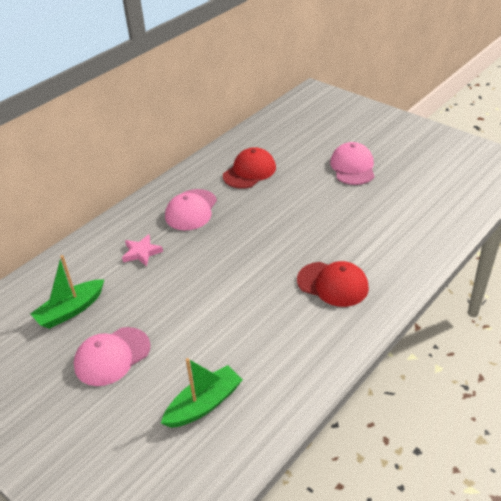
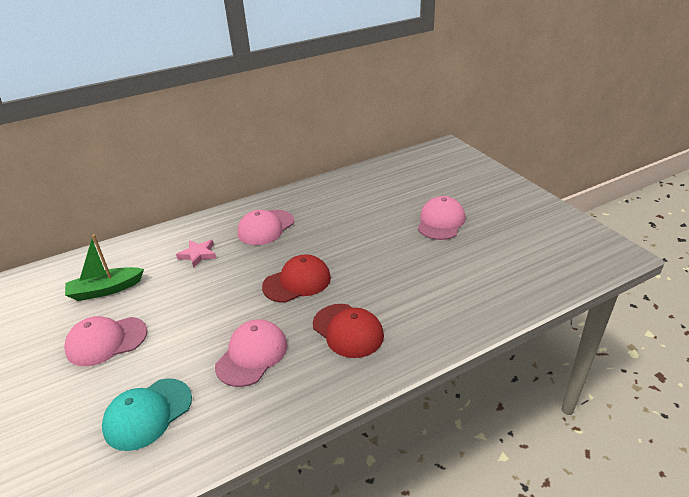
camera: 20 degrees right, 5 degrees down
(204, 404) = (148, 414): green boat -> turquoise cap
(249, 171) = (340, 205): red cap -> red cap (297, 282)
(262, 328) = (252, 355): none -> pink cap

